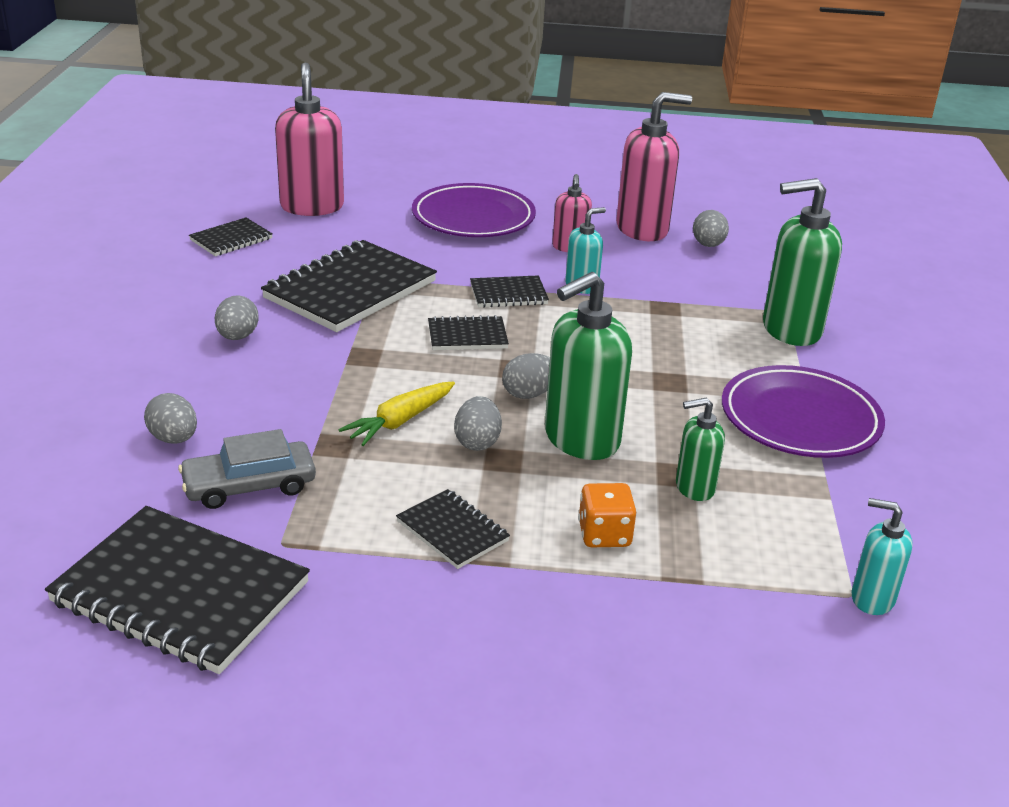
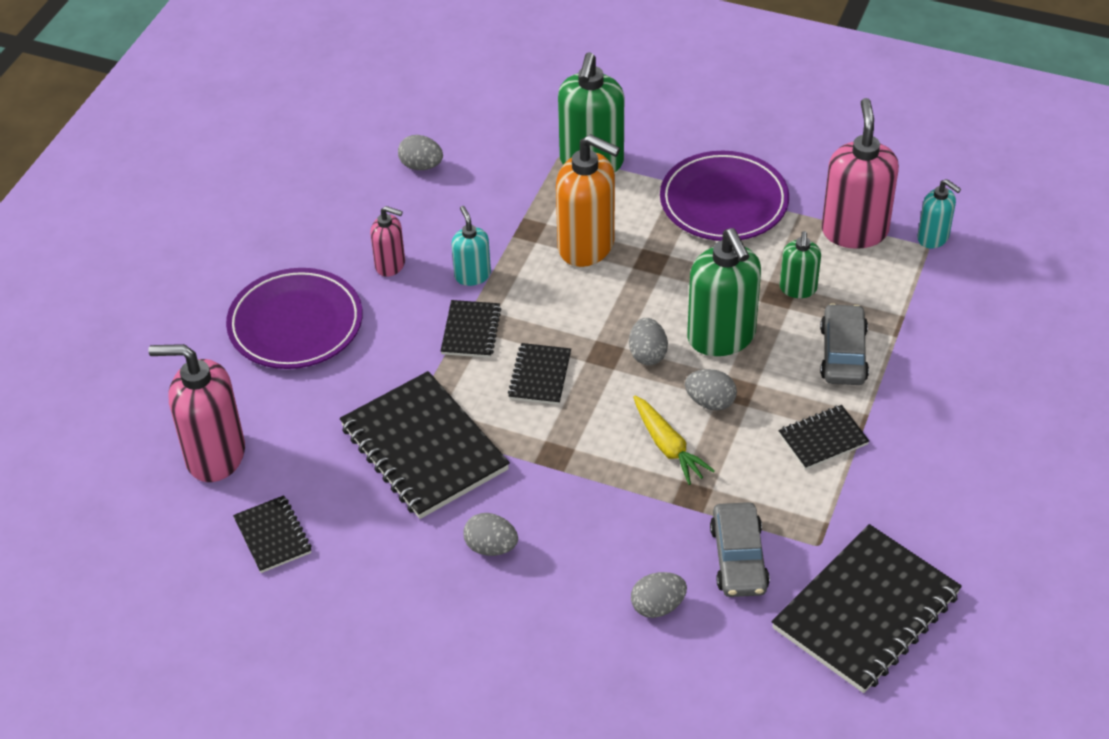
camera: 70 degrees left, 15 degrees up
(604, 535) = (843, 354): orange dice -> grey car
(642, 229) = (371, 202): pink soap dispenser -> pink soap dispenser (854, 231)
(664, 341) = (587, 246): none -> orange soap dispenser
(872, 598) = (933, 238): turquoise soap dispenser -> turquoise soap dispenser turned 90 degrees counterclockwise

